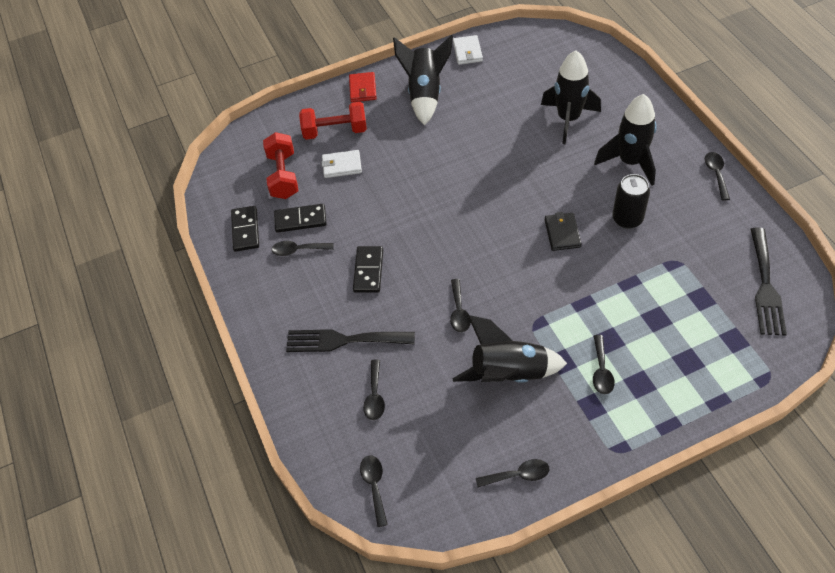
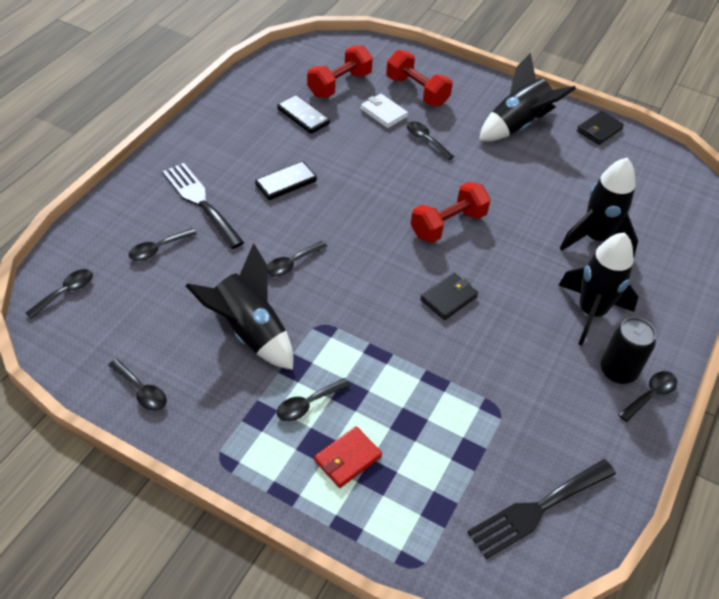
camera: 45 degrees right, 5 degrees down
(245, 230) = (264, 91): black domino -> none
(298, 250) = (271, 130): black spoon -> black spoon (426, 140)
(362, 89) = (481, 85): red wallet -> red wallet (347, 458)
(467, 52) = (599, 130): white wallet -> black wallet
(492, 193) = (448, 225): none -> red dumbbell
(627, 219) = (515, 342): black can -> black can (618, 371)

